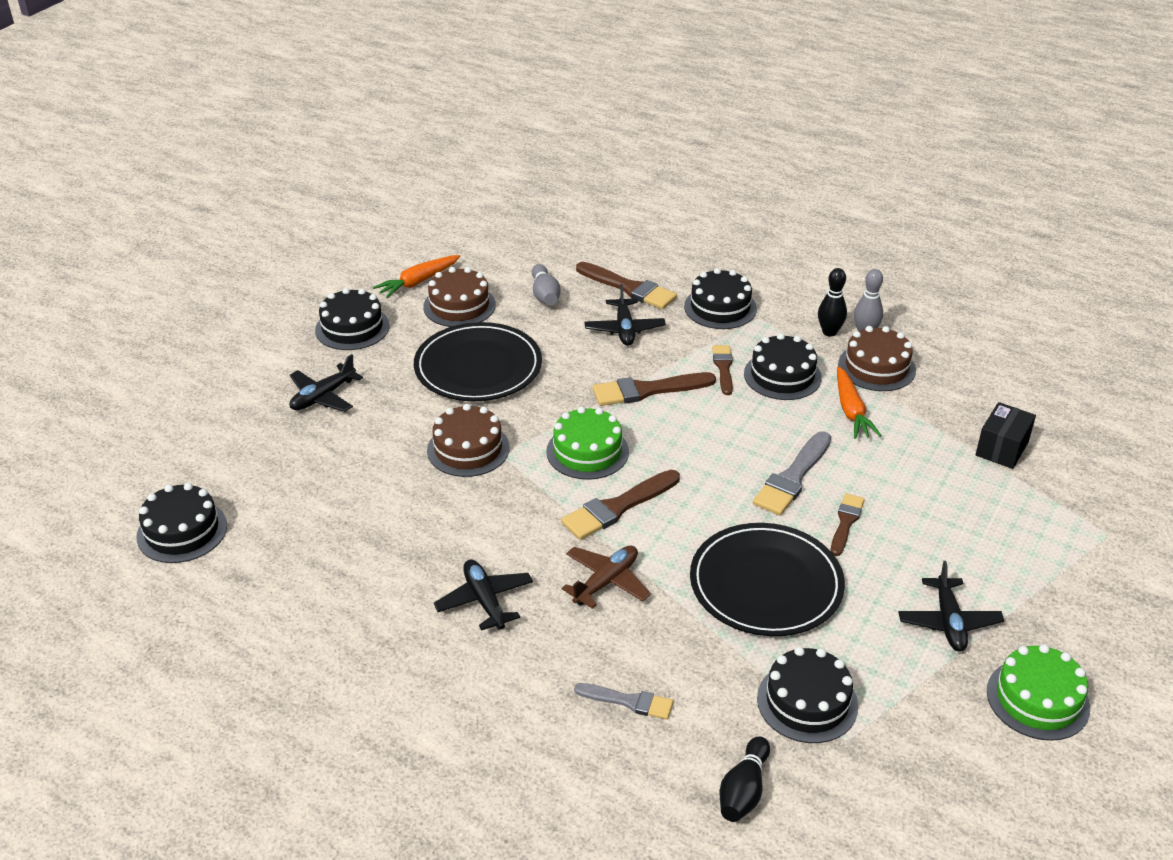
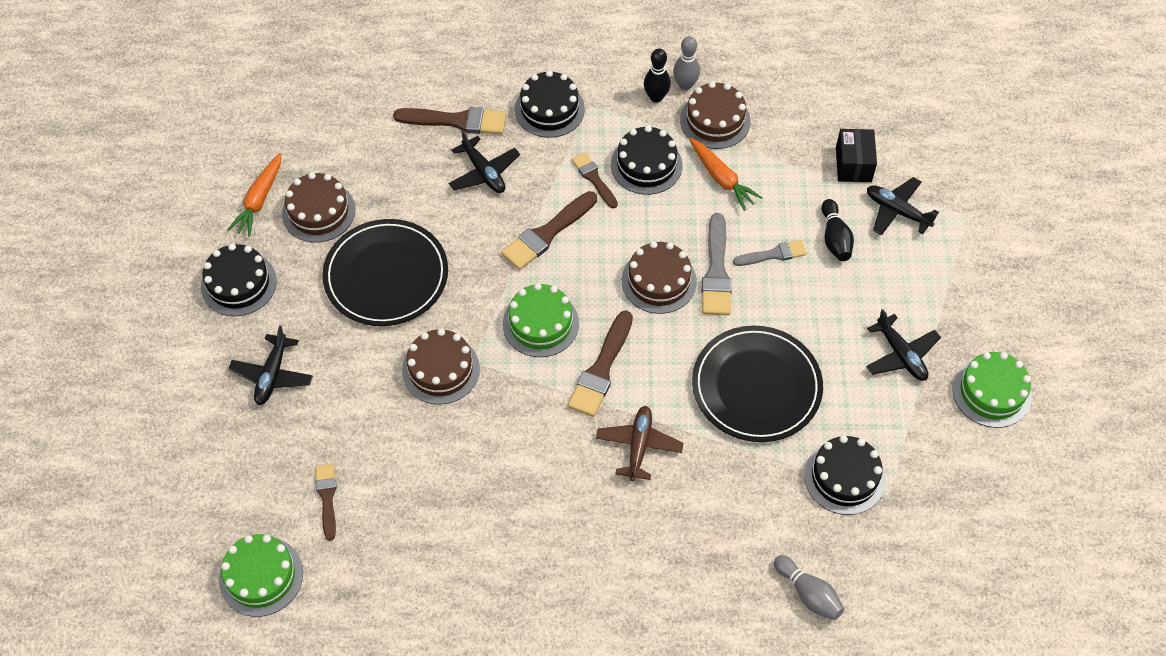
camera: 30 degrees left, 20 degrees up
(182, 531) = (261, 576): black cake -> green cake
(484, 601) = (559, 512): black plane -> black plane (897, 211)
(545, 295) = (387, 163): grey bowling pin -> grey bowling pin (808, 593)
(629, 701) = (723, 544): grey brush -> grey brush (773, 254)
(728, 463) = (659, 281): none -> brown cake
(743, 791) = (845, 574): black bowling pin -> black bowling pin (835, 238)
(846, 522) = (780, 297): brown brush -> brown brush (327, 497)

